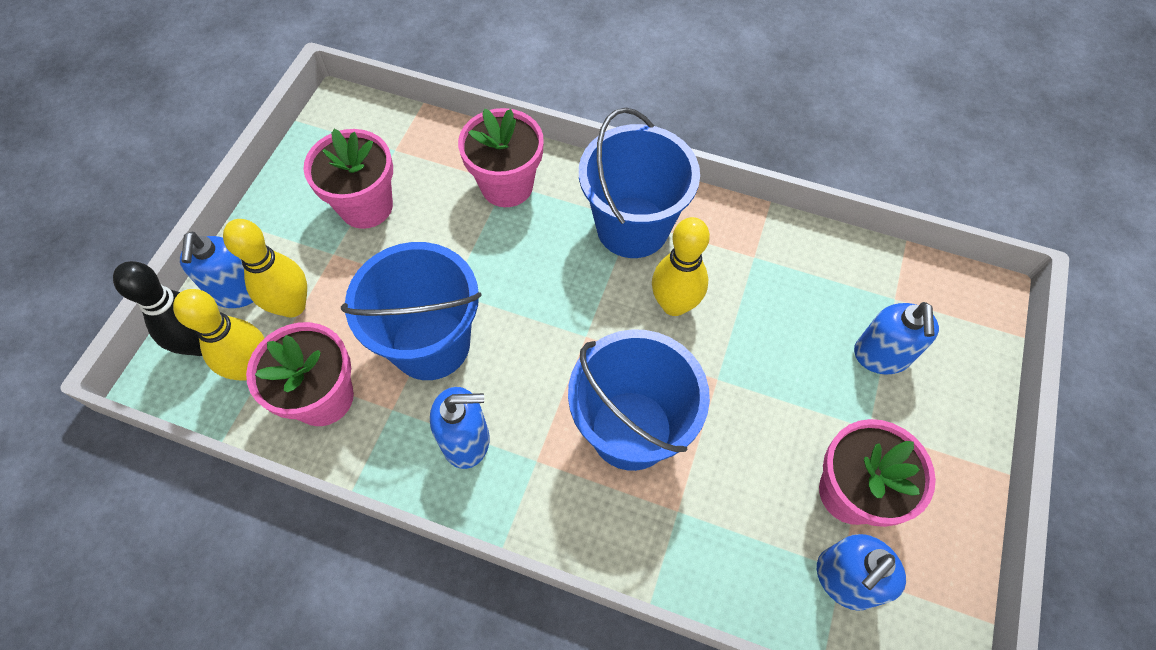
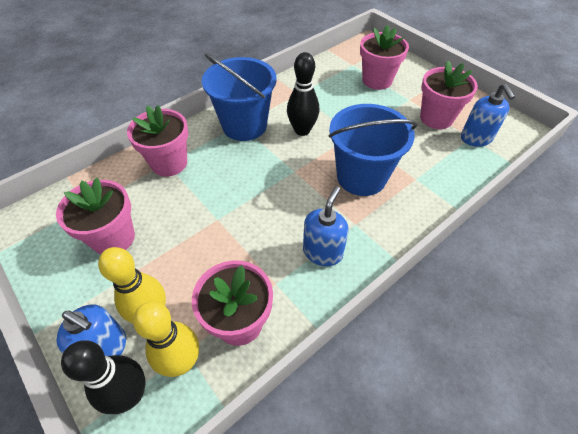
camera: 60 degrees left, 10 degrees down
(431, 344) = (245, 244): blue bucket -> none
(674, 304) = (302, 130): yellow bowling pin -> black bowling pin
(881, 355) = (377, 80): blue soap dispenser -> pink flower pot

